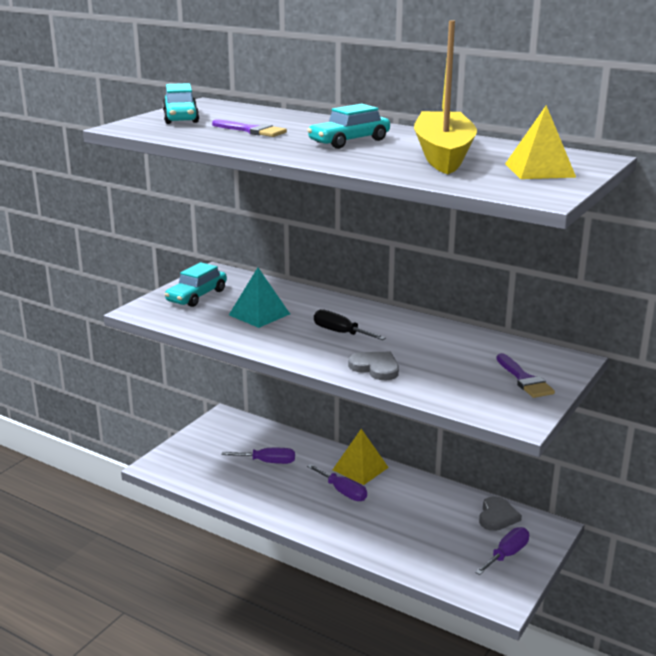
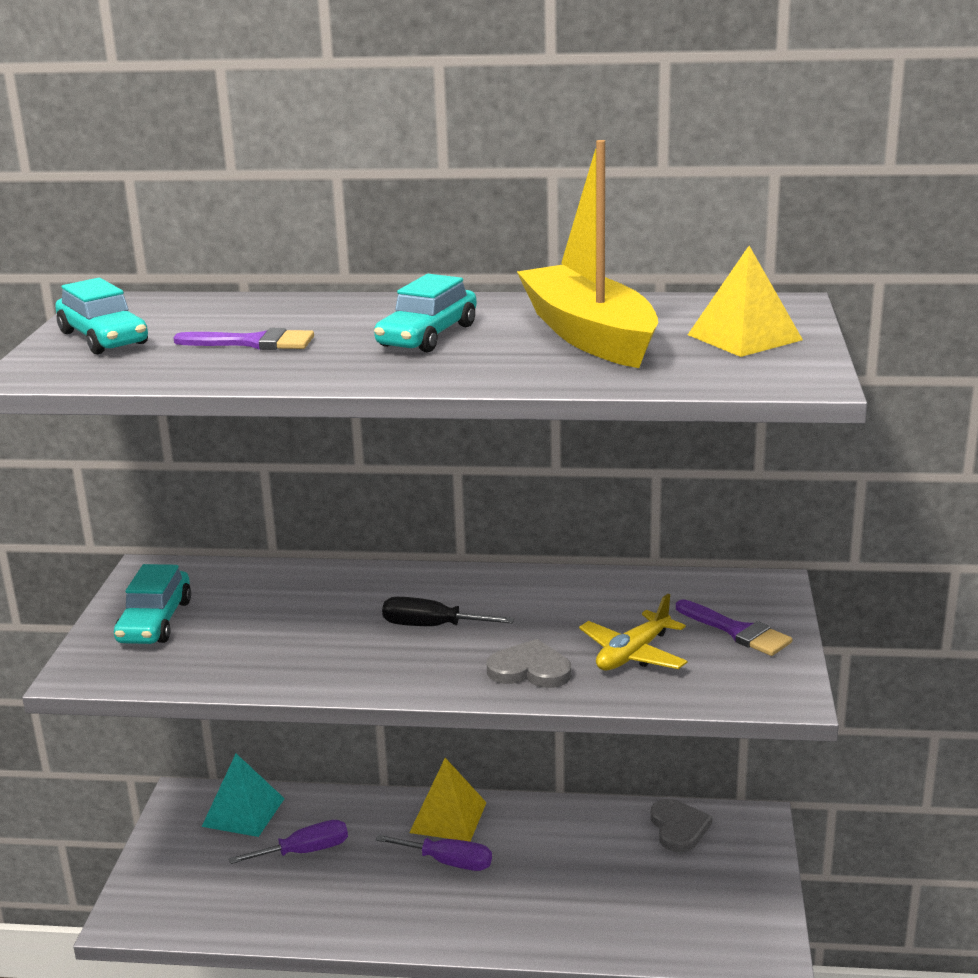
camera: 25 degrees left, 0 degrees up
(259, 314) = (283, 628): turquoise pyramid -> turquoise pyramid (243, 812)
(445, 375) = (633, 654): none -> yellow plane
(507, 554) = (727, 880): purple screwdriver -> none

